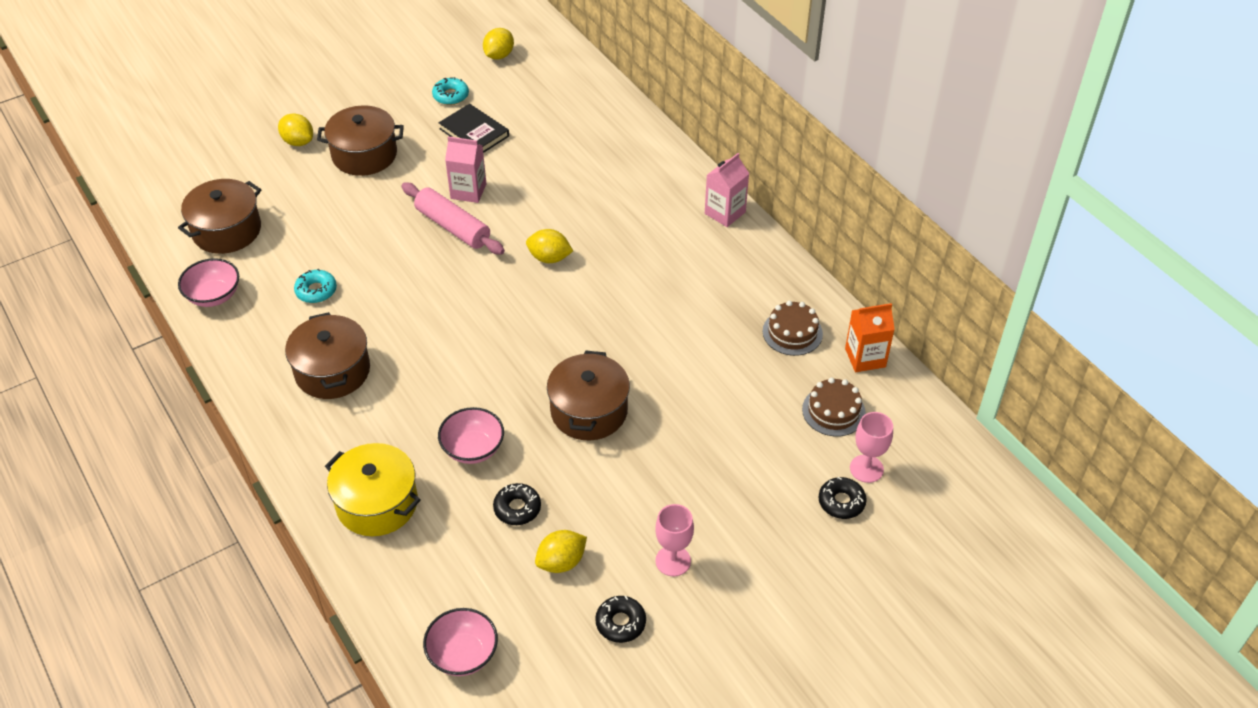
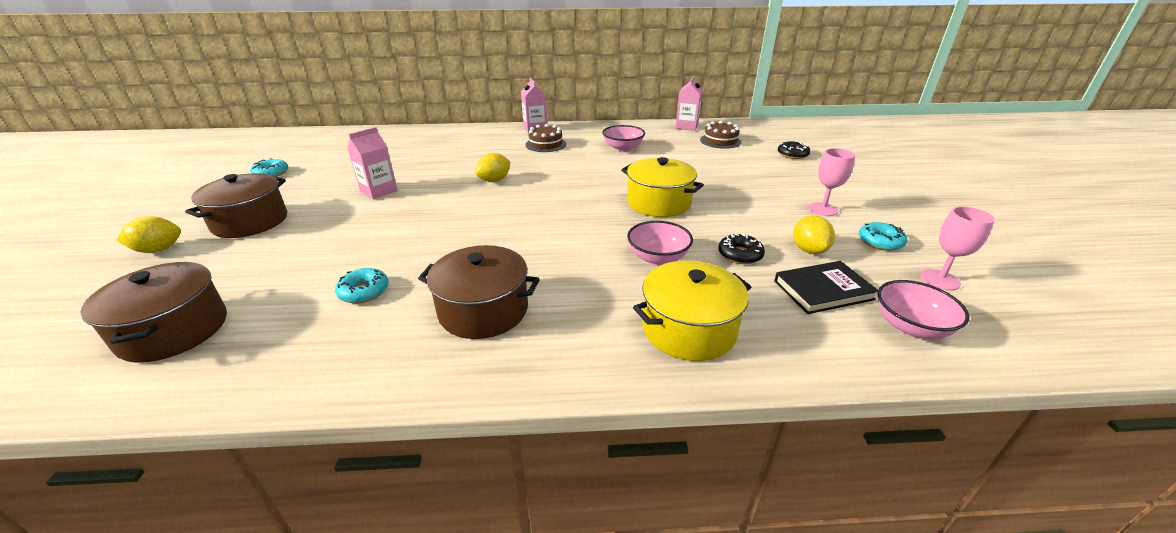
camera: 60 degrees left, 15 degrees down
(214, 296) = (250, 371): pink bowl -> pink bowl (623, 148)
(453, 227) = (404, 206): pink rolling pin -> none
(474, 132) = (326, 175): black book -> black book (823, 290)
(499, 55) = (274, 150): yellow lemon -> none
(589, 411) = (658, 203): brown pot -> yellow pot
(620, 623) = (880, 242): black donut -> turquoise donut
(792, 332) = (650, 136): brown cake -> brown cake (545, 144)
(865, 358) = (686, 126): orange carton -> pink carton
(866, 468) = (770, 144): pink goblet -> pink goblet (940, 280)

